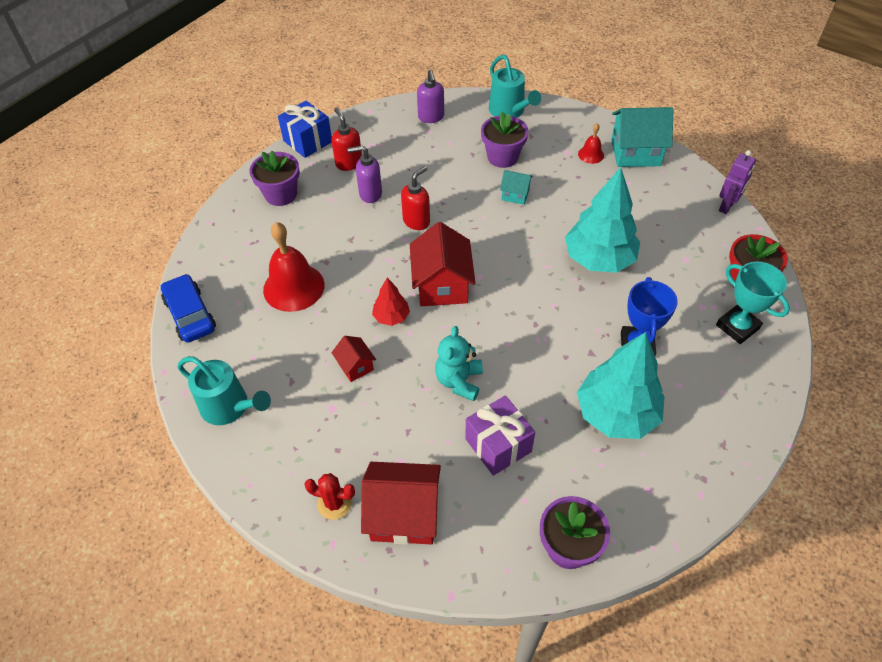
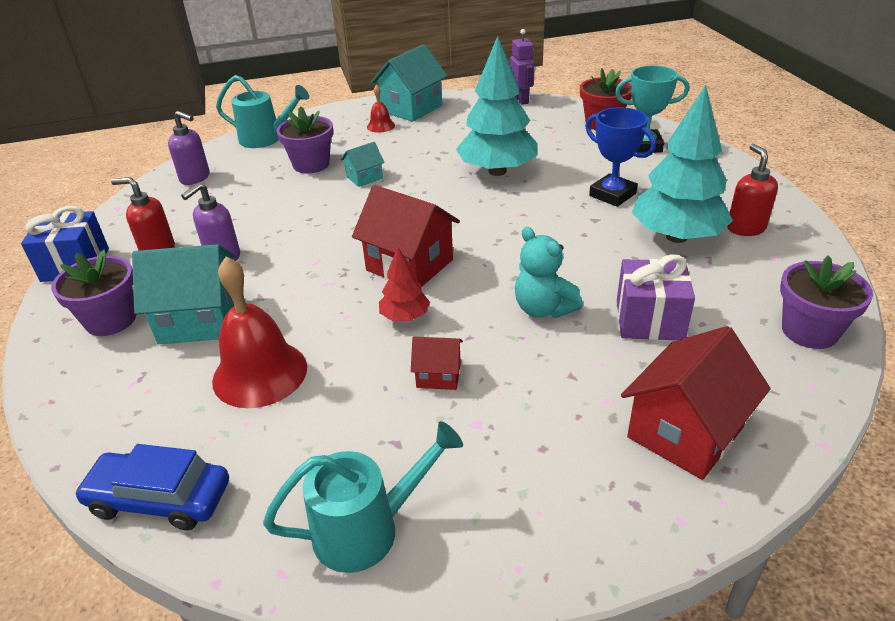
camera: 50 degrees left, 15 degrees down
(311, 229) = (200, 320): none -> turquoise house
(334, 503) = (621, 489): red cactus -> none
(416, 221) = (306, 244): red soap dispenser -> red soap dispenser (745, 228)

